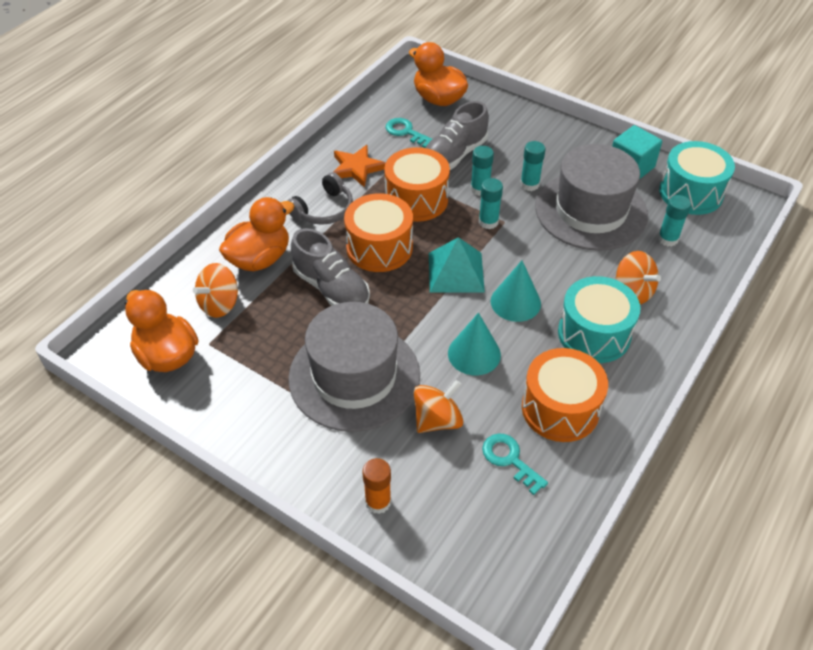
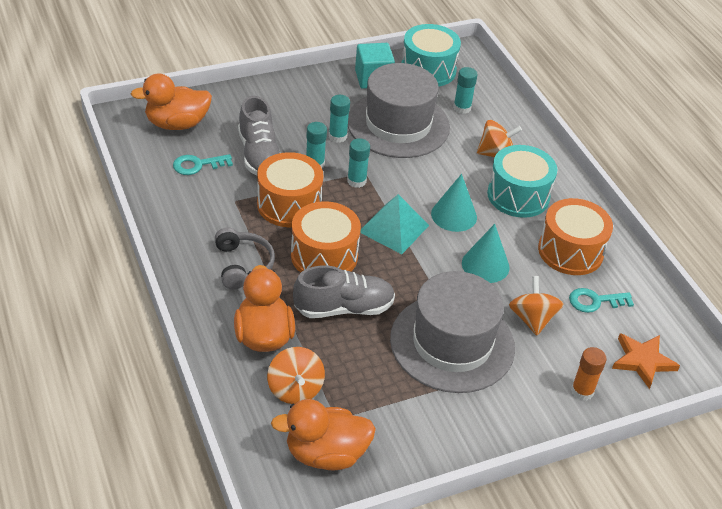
camera: 60 degrees left, 5 degrees down
(356, 168) = (211, 218): orange star -> orange star (642, 361)

